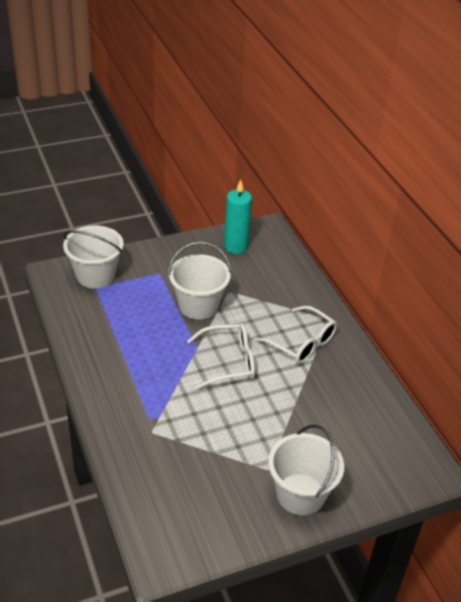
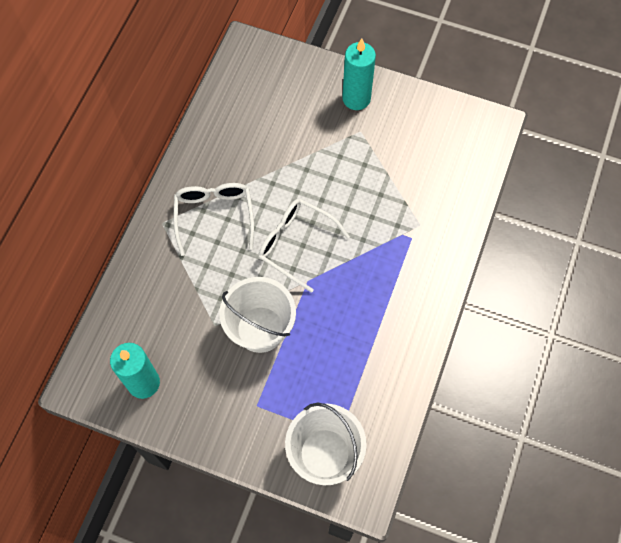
camera: 135 degrees left, 25 degrees up
(300, 494) = (356, 98): white bucket -> turquoise candle

